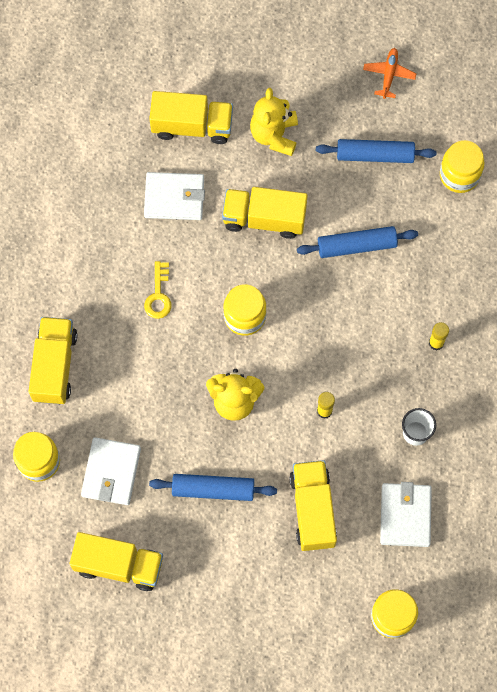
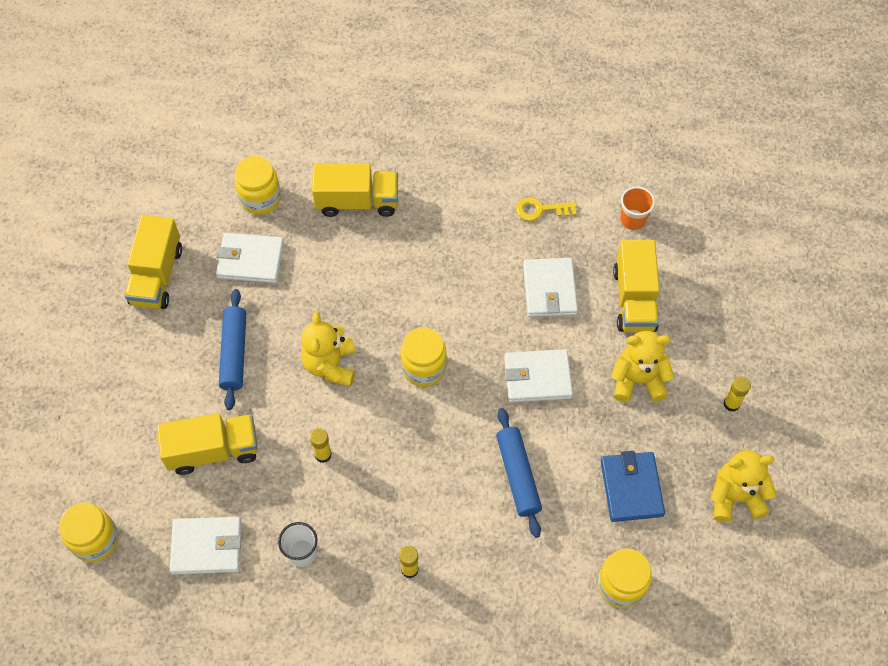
camera: 85 degrees right, 10 degrees down
(106, 115) = (633, 219): none -> orange cup
(158, 295) = (440, 285): yellow key -> yellow key (541, 210)
(264, 219) = (537, 378): yellow truck -> white wallet
(303, 62) = (731, 404): none -> yellow glue stick
(375, 155) = (631, 488): blue rolling pin -> blue wallet
(389, 75) = (735, 497): orange plane -> yellow teddy bear

